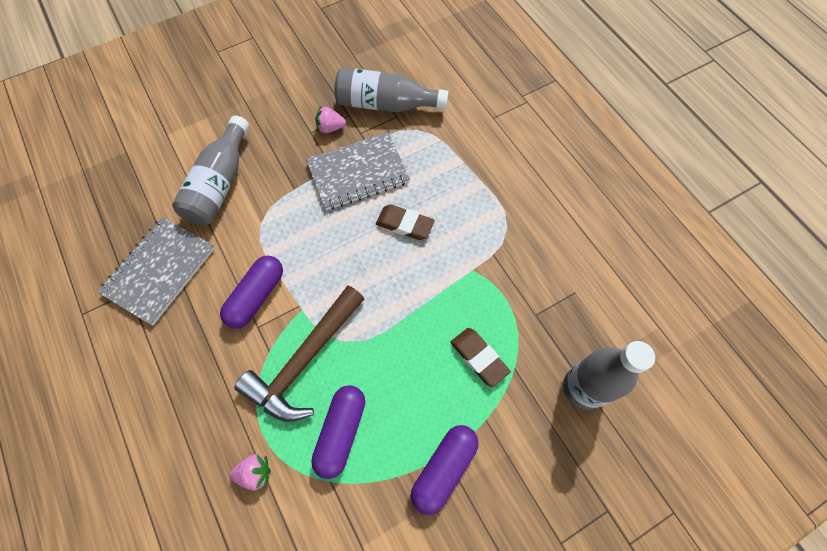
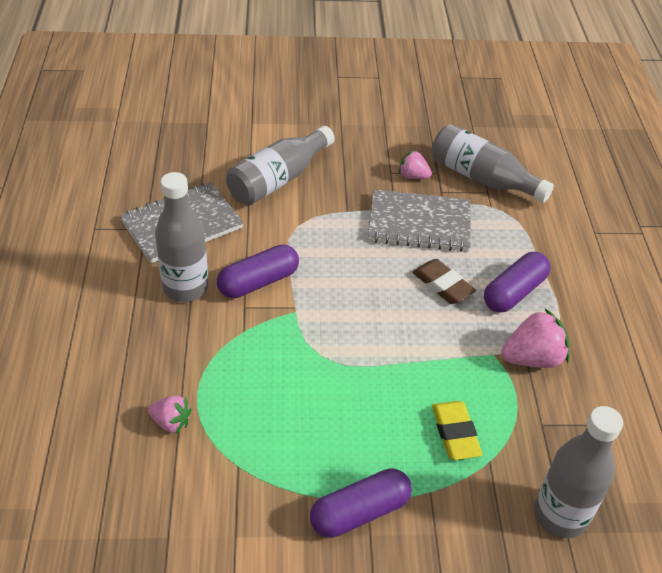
camera: 25 degrees right, 20 degrees down
(197, 334) = (185, 288): none -> grey bottle
(305, 360) = (273, 354): brown hammer -> none
(341, 432) = (273, 429): purple capsule -> purple capsule (514, 292)
(479, 358) = (455, 433): brown eraser -> yellow eraser
(502, 259) = (532, 358): none -> pink strawberry

